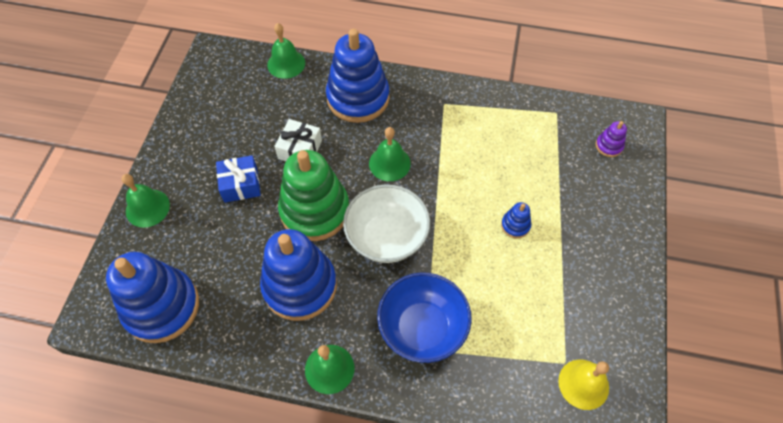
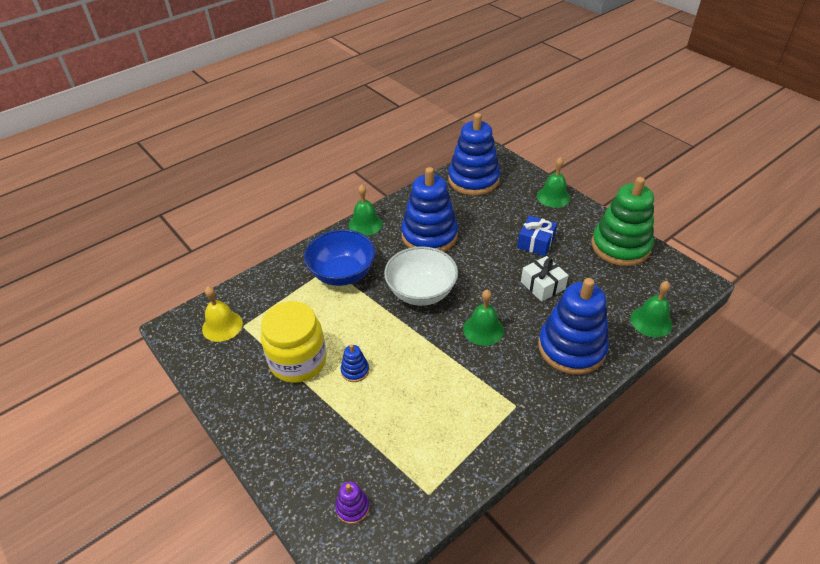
camera: 130 degrees right, 15 degrees down
(315, 210) = (479, 268): green stacking toy -> green stacking toy (620, 246)
(549, 277) = (298, 361): none -> yellow jar

